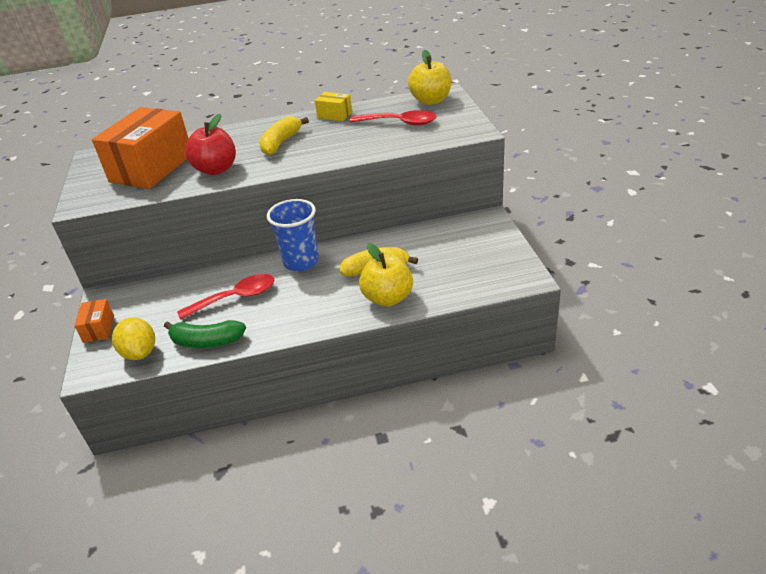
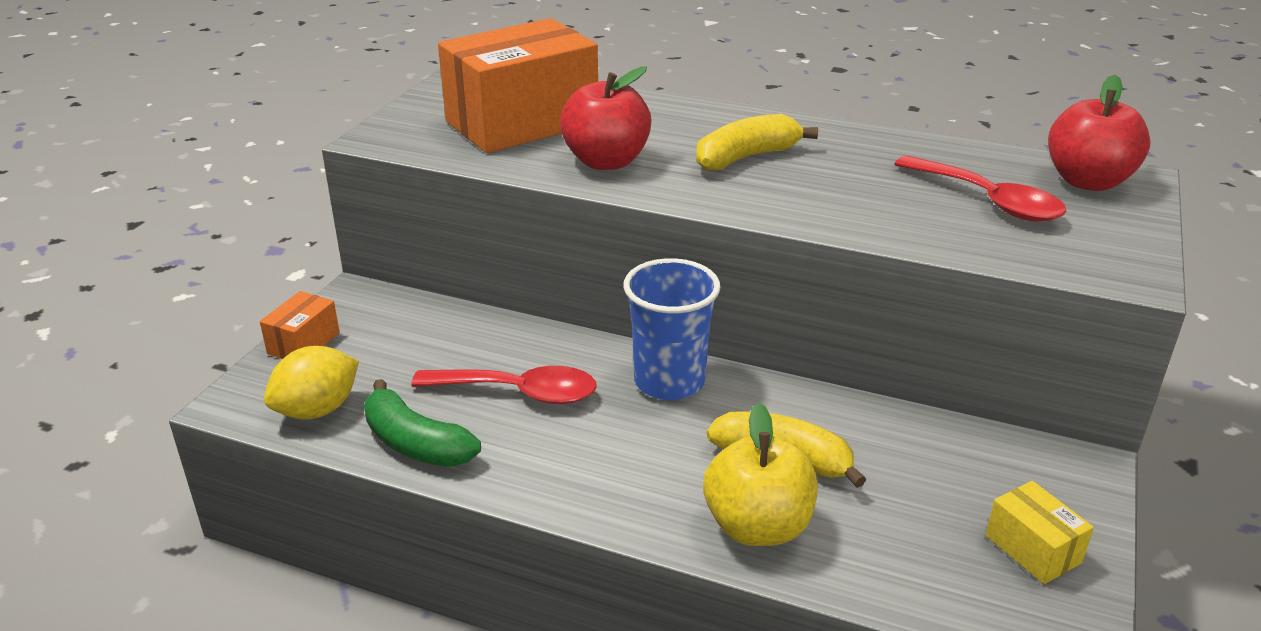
camera: 30 degrees right, 5 degrees down
(140, 352) = (317, 410): yellow lemon -> yellow lemon turned 45 degrees clockwise
(335, 115) = (881, 143): yellow box -> yellow box (1032, 549)
(431, 101) = (1087, 181): yellow apple -> red apple

